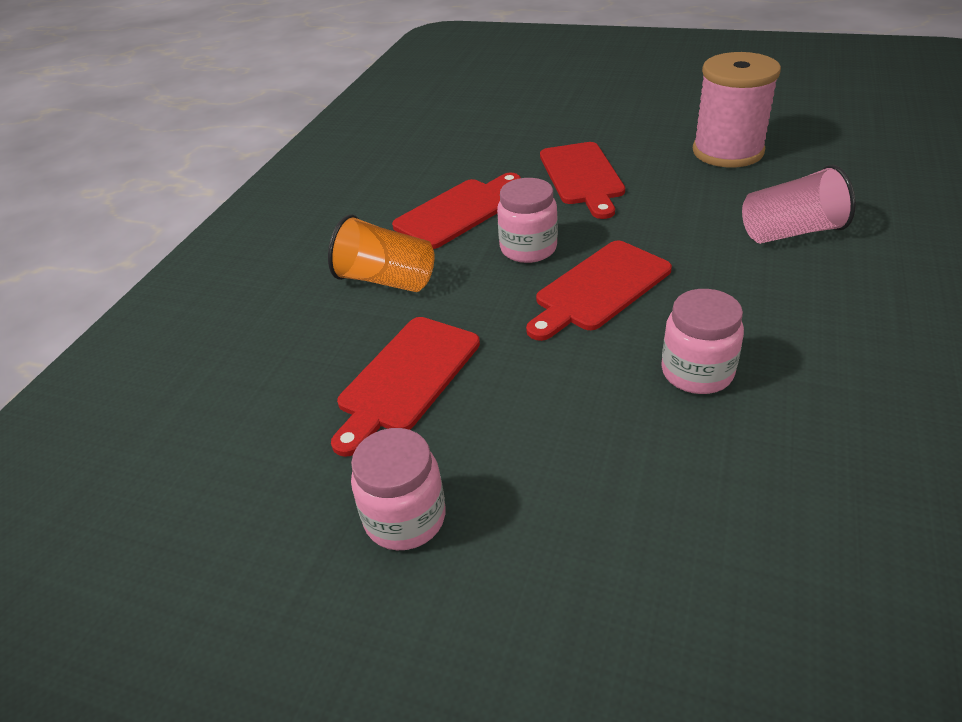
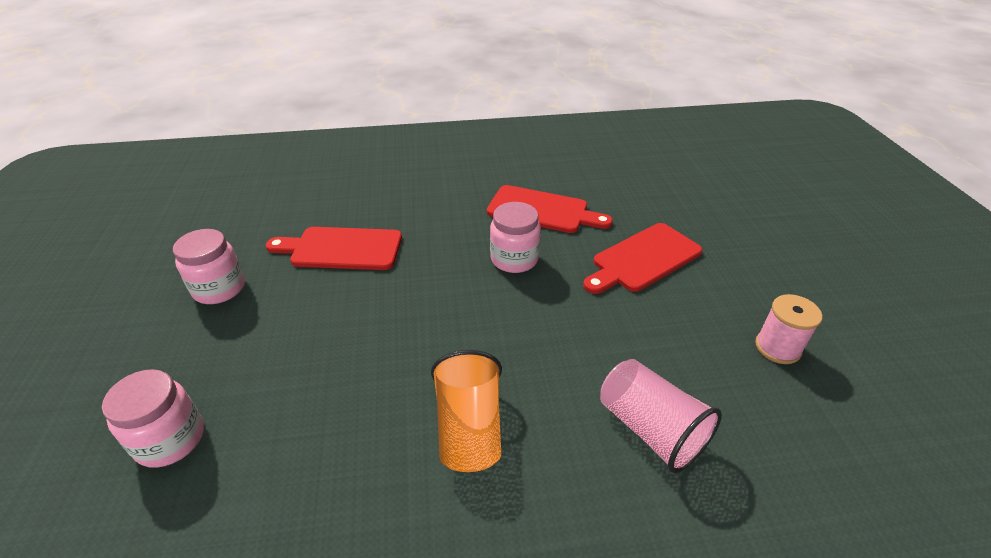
camera: 60 degrees right, 0 degrees up
(386, 280) = (440, 207): orange cup -> orange cup (469, 428)
(599, 288) = (481, 312): red cutting board -> none
(697, 372) = (394, 397): pink jar -> pink jar (170, 439)
(727, 151) = (777, 347): pink spool -> pink spool, size x0.54

